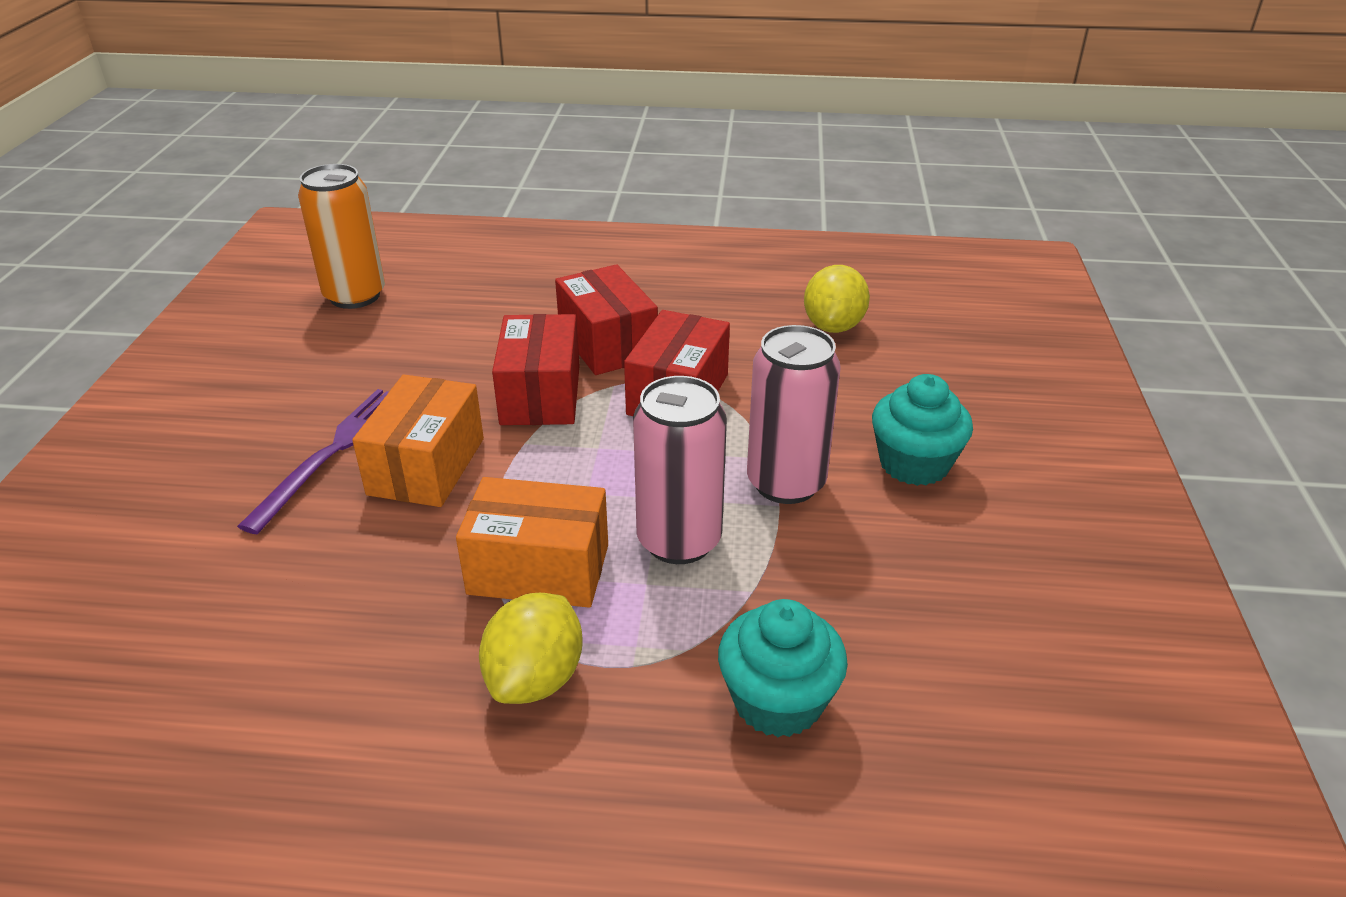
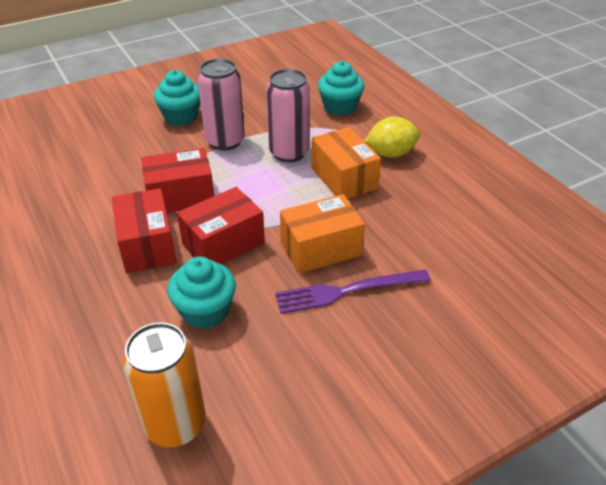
camera: 125 degrees left, 5 degrees up
(453, 348) = (205, 311): none -> turquoise cupcake
(607, 343) = (147, 245): red box -> red box turned 45 degrees counterclockwise
(833, 326) = (66, 172): yellow lemon -> none

